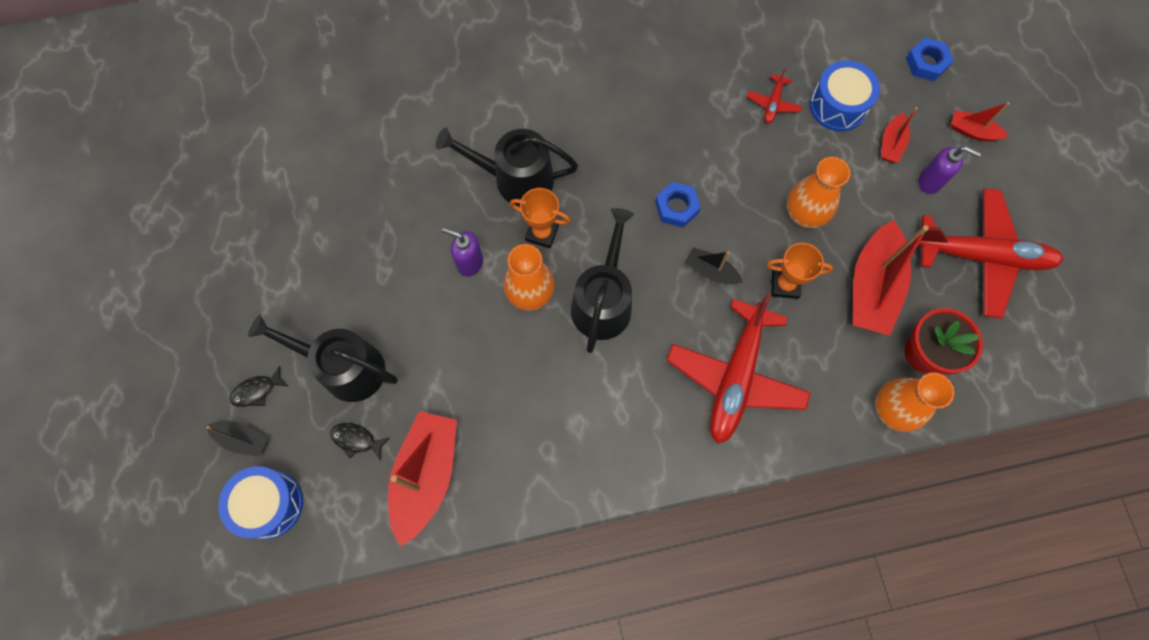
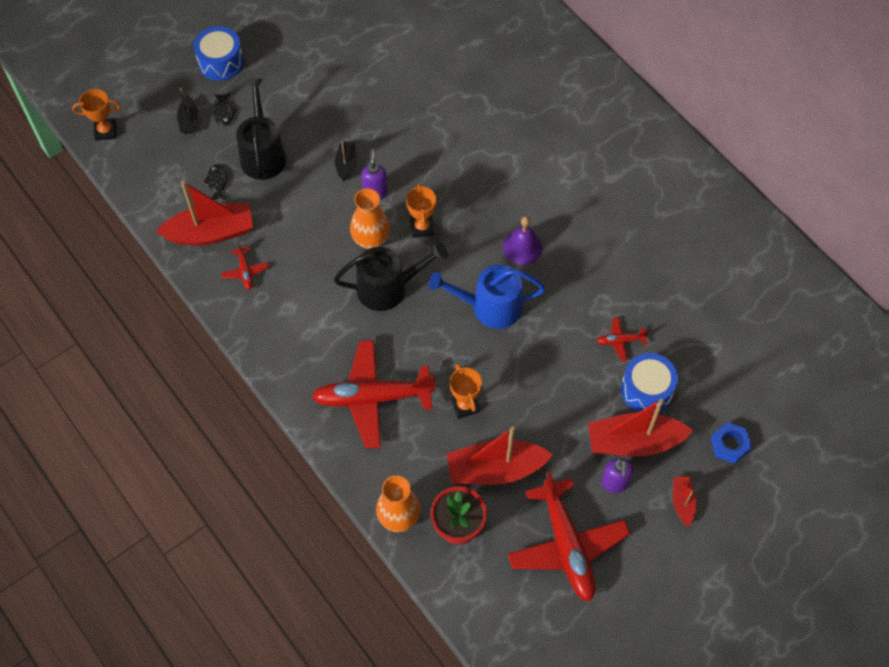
camera: 65 degrees right, 10 degrees down
(195, 555) = (105, 131): none -> orange trophy
(257, 391) = (224, 112): black fish -> black fish turned 135 degrees counterclockwise
(269, 504) = (154, 154): blue drum -> blue drum (221, 62)
(503, 455) = (245, 271): none -> red plane
(516, 179) = (456, 193): black watering can -> none
(618, 144) = (522, 247): none -> purple bell
(676, 207) = (490, 307): blue nut -> blue watering can
(711, 271) = (449, 350): black boat -> black boat (346, 164)
(804, 214) = (533, 398): orange vase -> none
(891, 144) = (633, 442): red boat -> red boat, size x2.00

